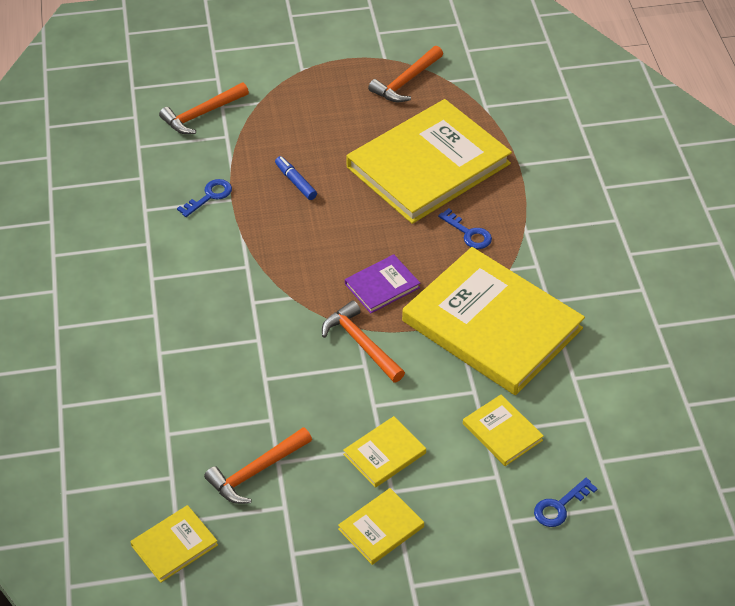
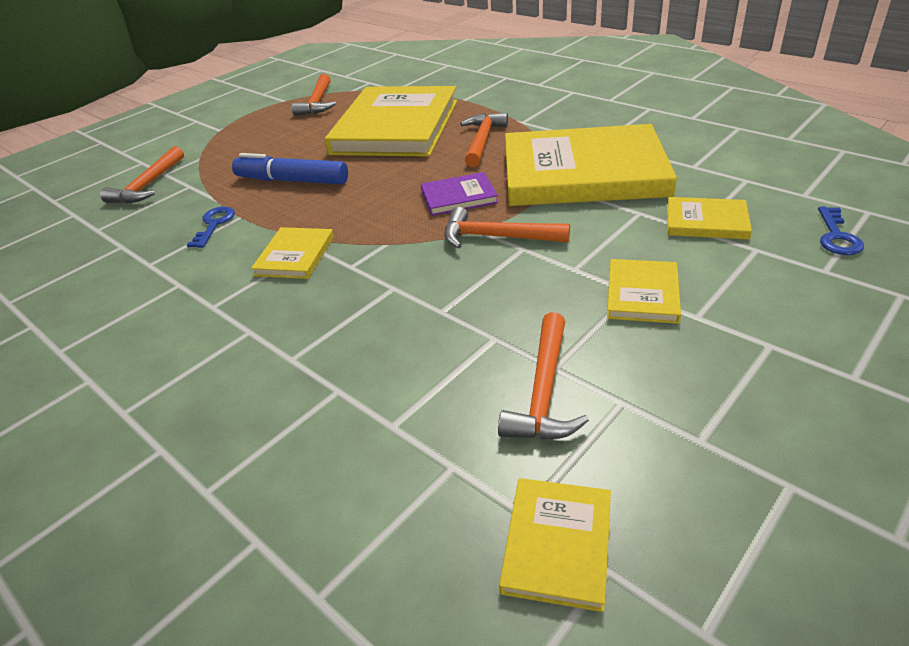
camera: 35 degrees left, 10 degrees down
(295, 182) = (292, 181): blue marker -> blue marker, size x1.76
(381, 528) = (741, 351): yellow book -> yellow book (295, 256)
(382, 286) = (458, 197): purple book -> purple book turned 60 degrees clockwise
(469, 233) = (482, 141): blue key -> orange hammer

